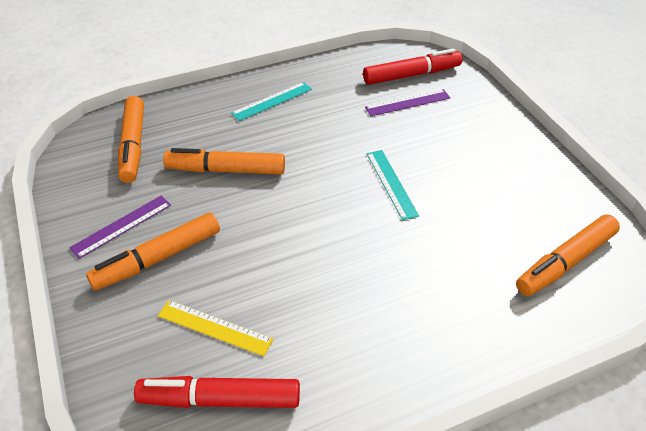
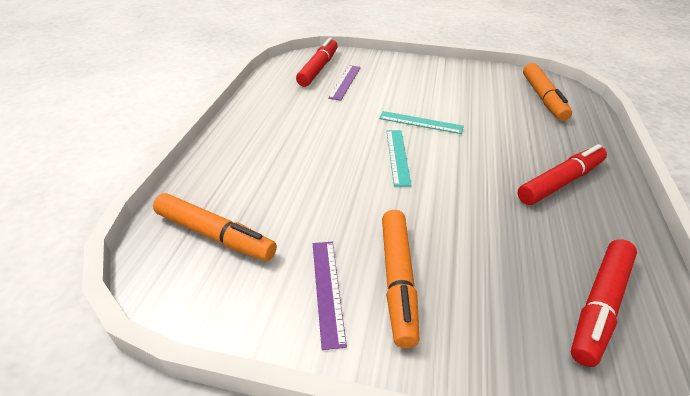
camera: 55 degrees left, 5 degrees down
(214, 327) = (512, 275): yellow ruler -> none
(226, 170) = (321, 190): orange marker -> none
(272, 101) = (265, 132): turquoise ruler -> turquoise ruler (397, 156)
(389, 325) = (560, 182): none -> red marker

